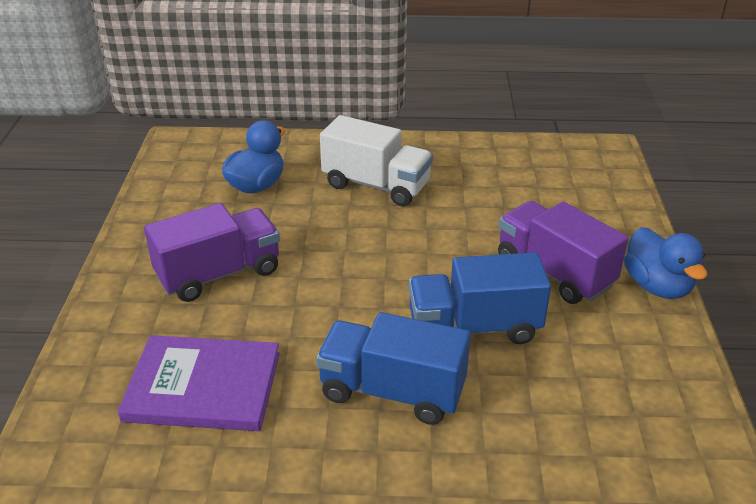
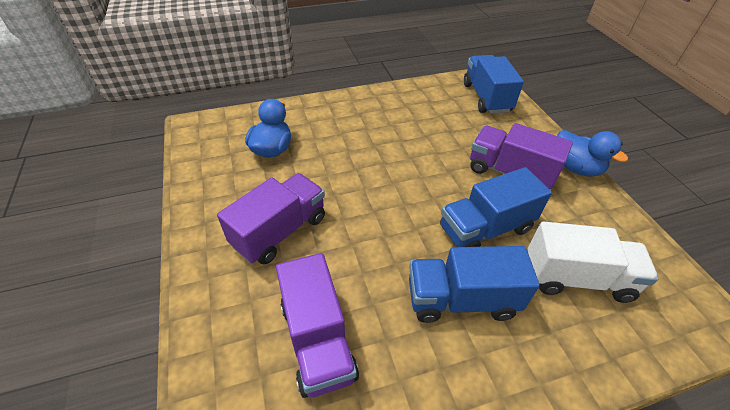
camera: 20 degrees left, 10 degrees up
(203, 386) = (318, 340): purple book -> purple truck
(376, 185) = (358, 132): white truck -> white truck (577, 278)
(585, 175) = (486, 98): none -> blue truck

